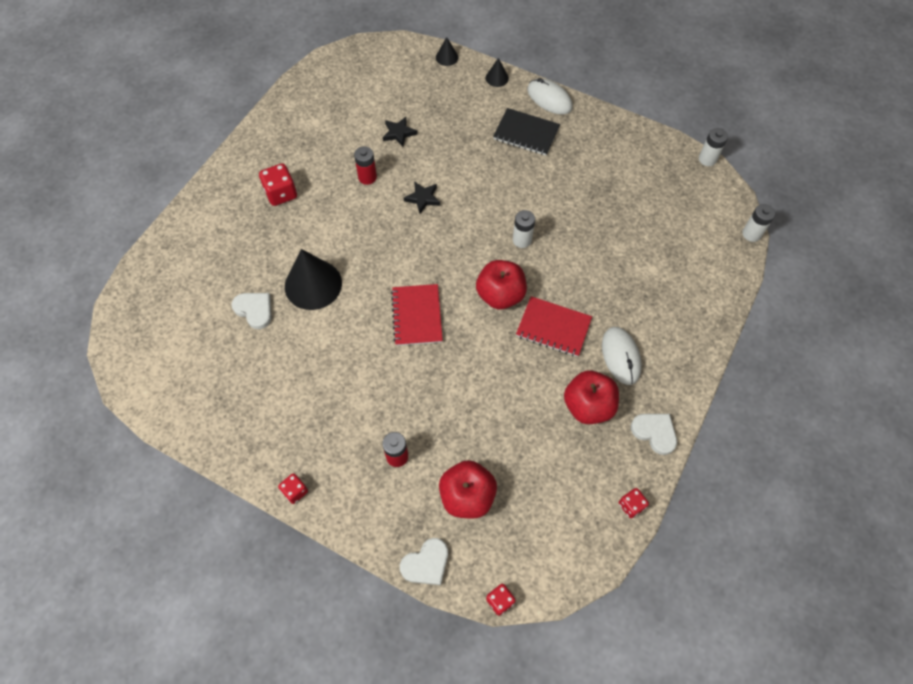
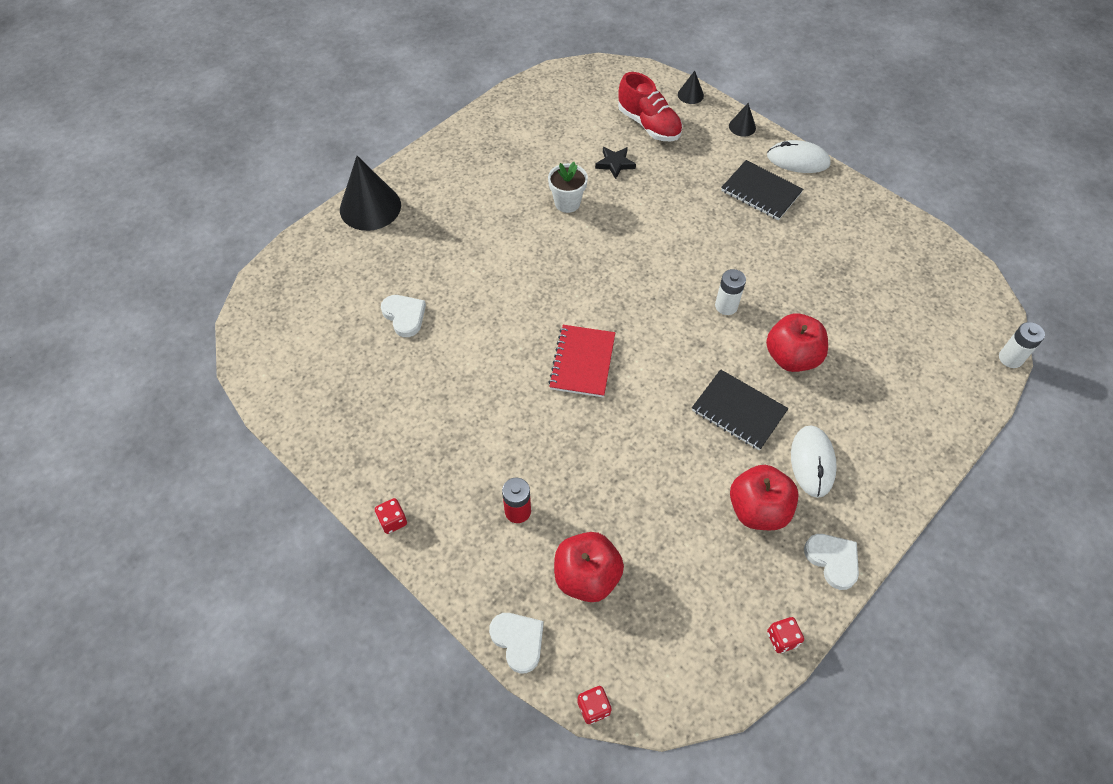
camera: 15 degrees right, 5 degrees down
(281, 194) = (468, 201): red dice -> none
(313, 284) = (476, 303): black cone -> black cone (370, 207)
(367, 177) = (567, 203): red battery -> white flower pot
(418, 92) = (649, 125): none -> red shoe
(423, 198) = (623, 237): black star -> none
(426, 563) = (518, 641): white heart -> white heart turned 105 degrees counterclockwise
(500, 295) = (685, 361): red apple -> red apple (791, 357)
(549, 99) = (798, 160): white mouse -> white mouse turned 45 degrees counterclockwise
(553, 327) = (738, 411): red notebook -> black notebook
(707, 159) = (974, 262): white battery -> none

